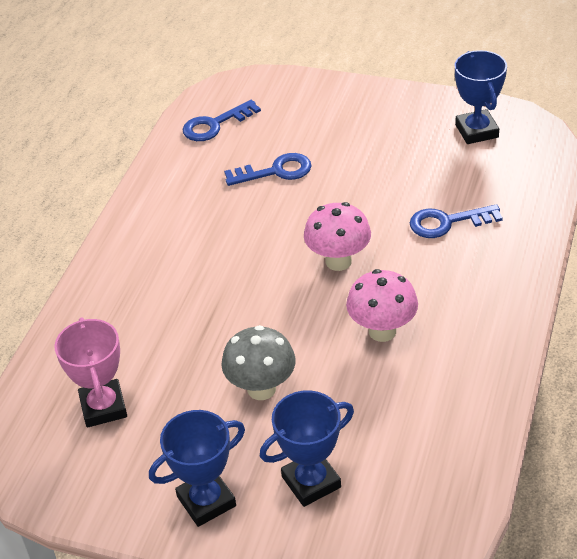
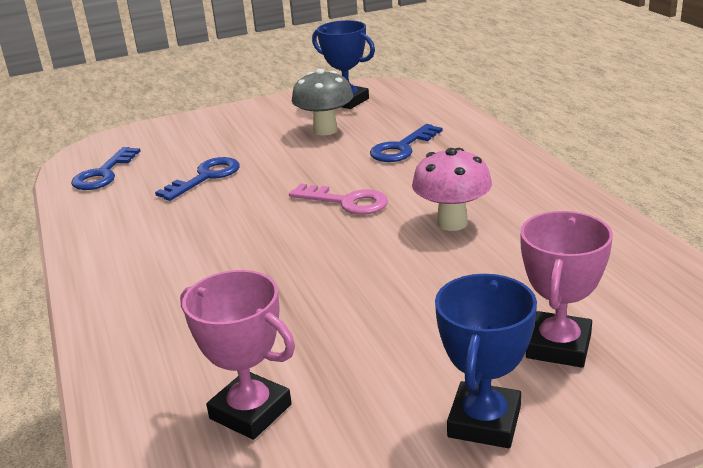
camera: 40 degrees left, 15 degrees down
(261, 389) = (404, 308): grey mushroom -> grey mushroom (325, 130)
(311, 482) = (558, 346): blue trophy -> pink trophy
(338, 261) = (346, 202): pink mushroom -> pink key

